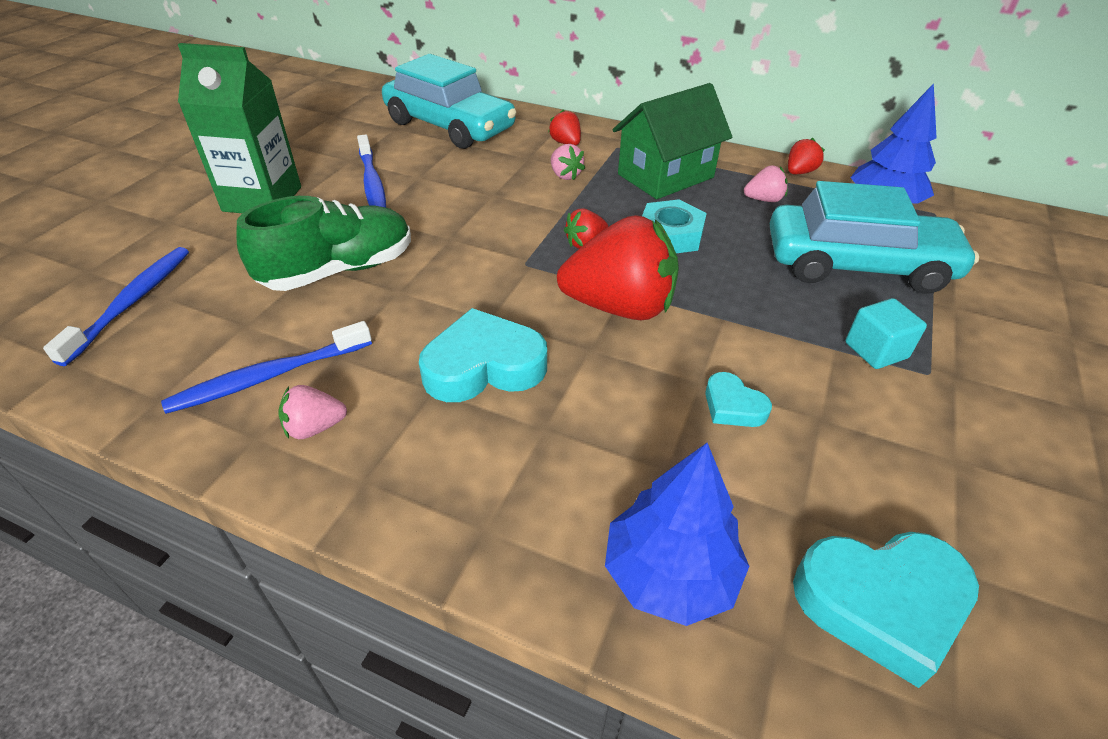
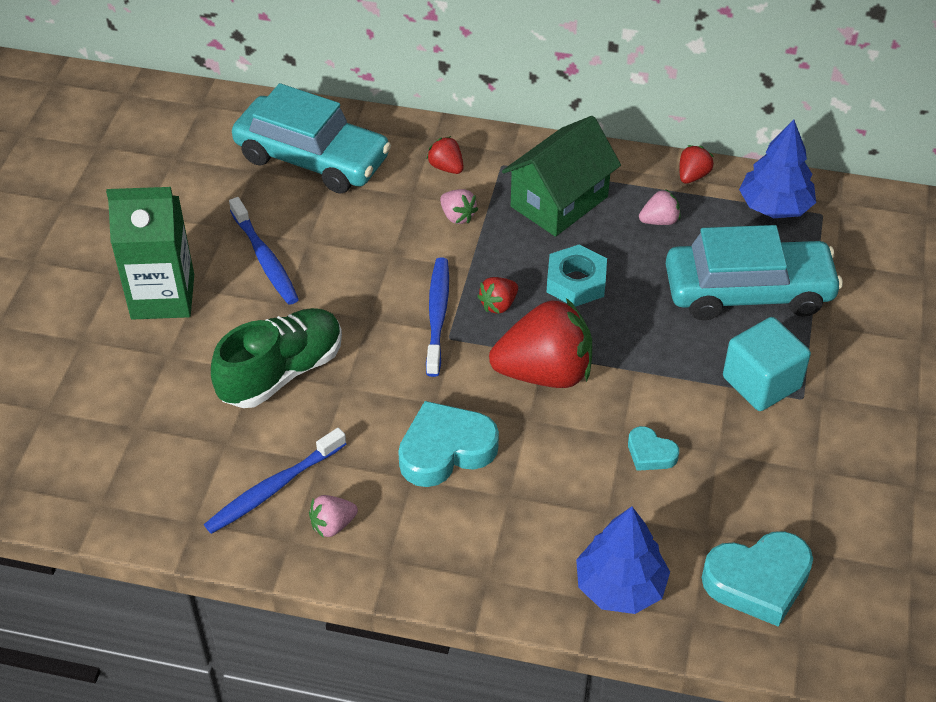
camera: 10 degrees left, 5 degrees up
(132, 302) = (112, 437): blue toothbrush -> blue toothbrush (437, 315)
(876, 350) = (761, 382): turquoise cube -> turquoise cube, size x1.54

